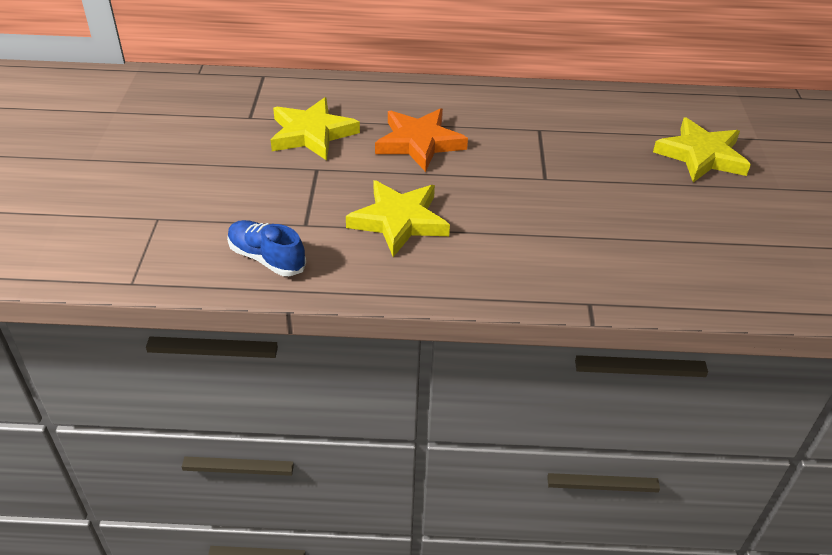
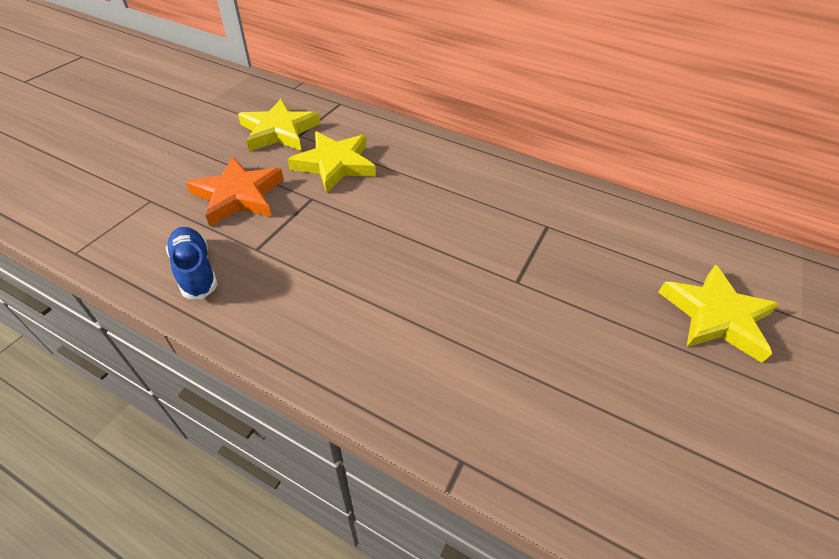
camera: 25 degrees right, 5 degrees up
(399, 221) = (339, 276): yellow star -> yellow star (279, 131)
(419, 143) = (420, 202): orange star -> orange star (238, 195)

